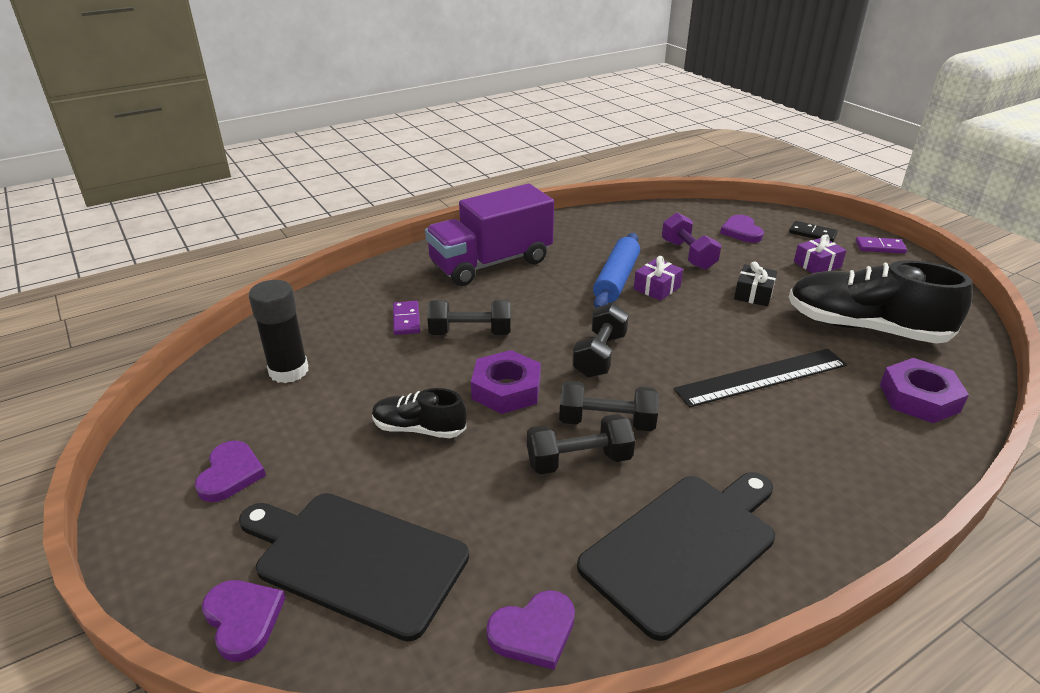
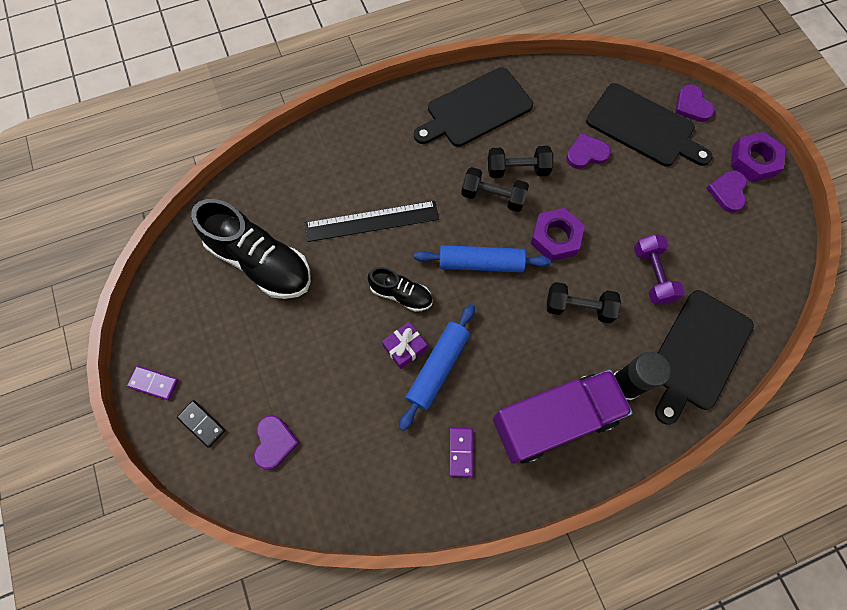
camera: 170 degrees left, 35 degrees up
(289, 371) = (717, 283): black glue stick -> black glue stick (624, 385)
(333, 315) = (697, 353): none -> black cutting board
(406, 320) = (632, 335): purple domino -> purple domino (460, 452)
(419, 429) = (615, 210): black shoe -> black shoe (401, 294)
(533, 632) = (558, 81): purple heart -> purple heart (586, 153)
(600, 355) = (480, 263): black dumbbell -> blue rolling pin
(688, 255) = (352, 402): purple dumbbell -> purple dumbbell (652, 275)
(753, 294) = (323, 323): black gift -> none
(817, 264) = (237, 362): purple gift -> none
(919, 398) = (278, 186): purple nut -> purple nut (753, 161)

